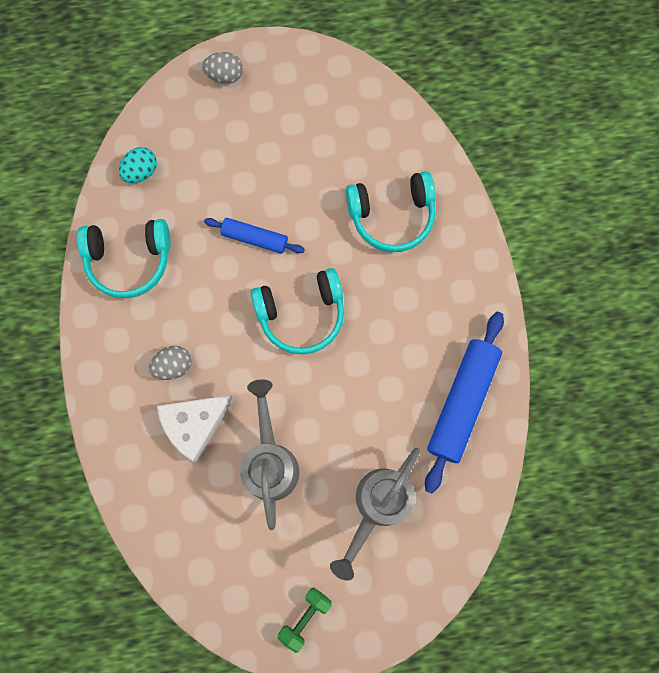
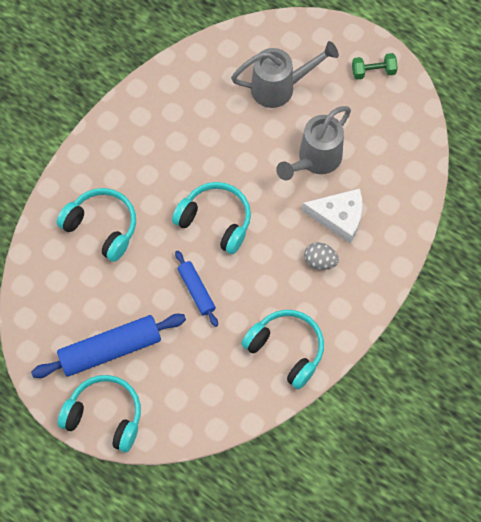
camera: 135 degrees left, 10 degrees down
(141, 171) = (224, 401): turquoise egg -> none
(225, 75) = (105, 416): grey egg -> turquoise headphones
(462, 402) = (178, 95): blue rolling pin -> blue rolling pin (110, 349)

